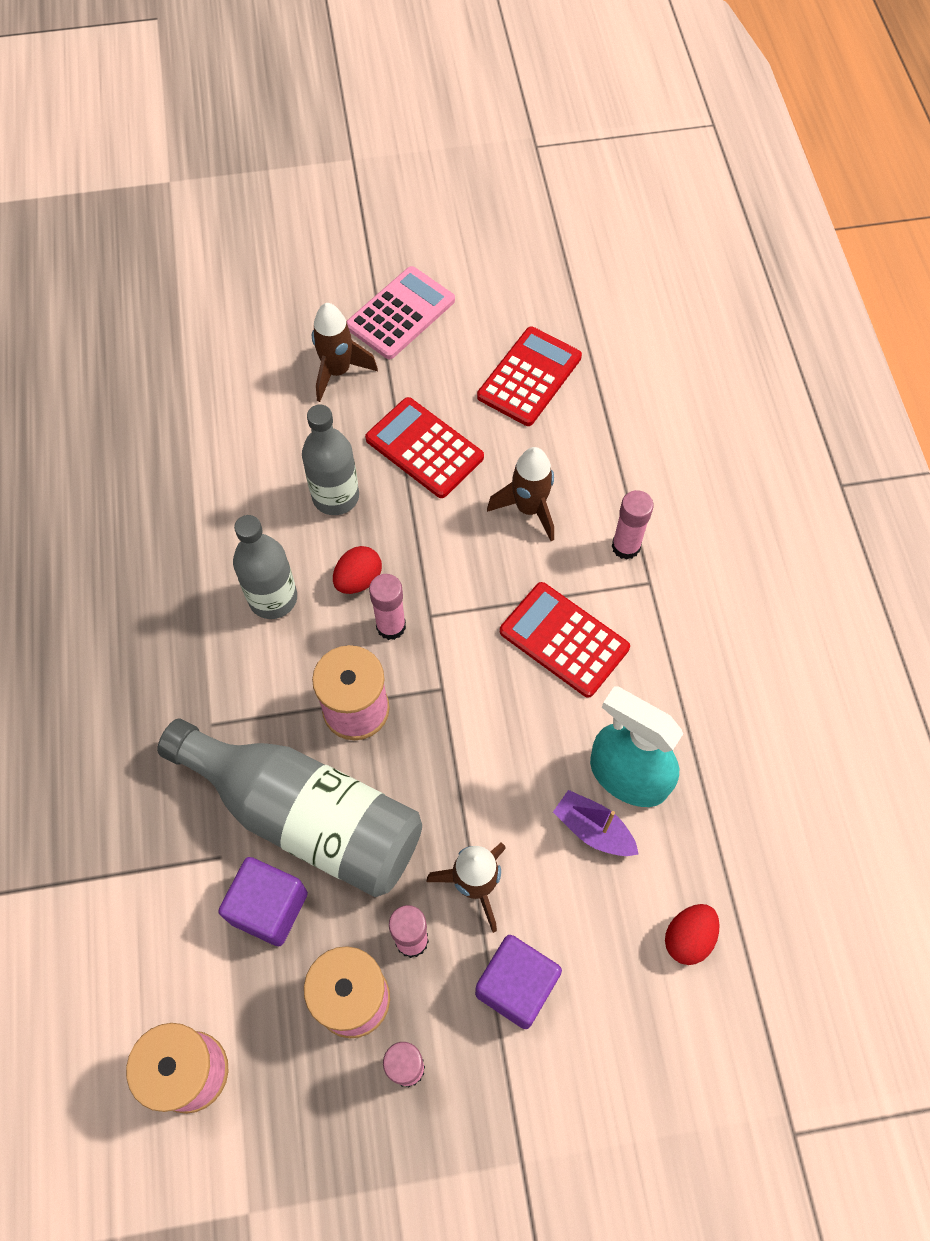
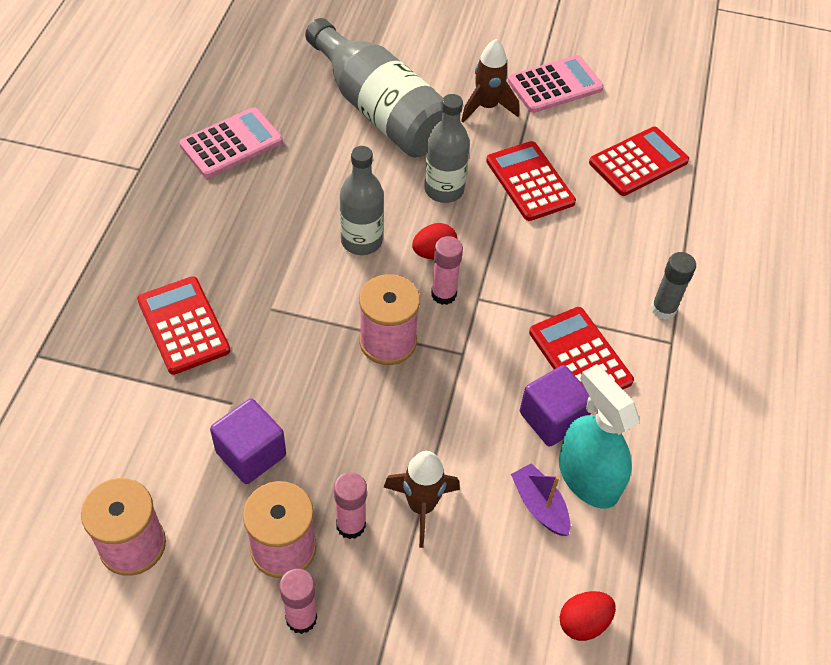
camera: 20 degrees right, 10 degrees down
(68, 534) = (231, 143): none -> pink calculator
(122, 788) = (183, 325): none -> red calculator
(306, 816) = (312, 401): grey bottle -> grey bottle (380, 110)
(516, 986) = (419, 596): purple cube -> purple cube (552, 418)
(529, 509) = (595, 253): brown rocket -> none
(625, 546) = (663, 309): pink glue stick -> grey glue stick

